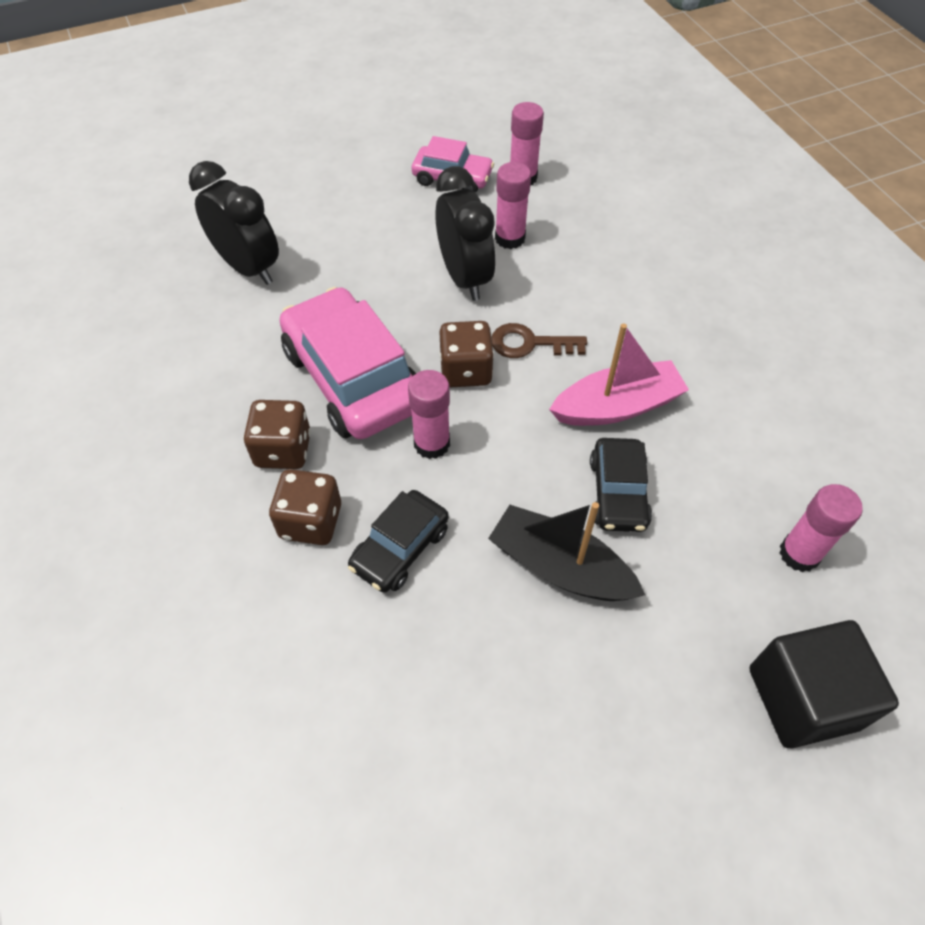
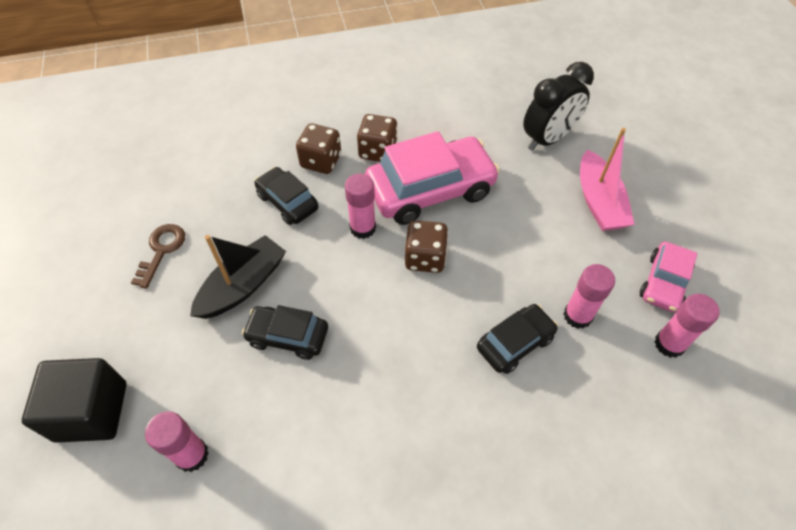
camera: 100 degrees right, 0 degrees up
(465, 278) = (528, 272): black clock -> none
(530, 343) = (446, 307): brown key -> brown key (161, 250)
(557, 284) = (515, 343): none -> black car
(617, 406) = (367, 357): pink boat -> pink boat (598, 202)

